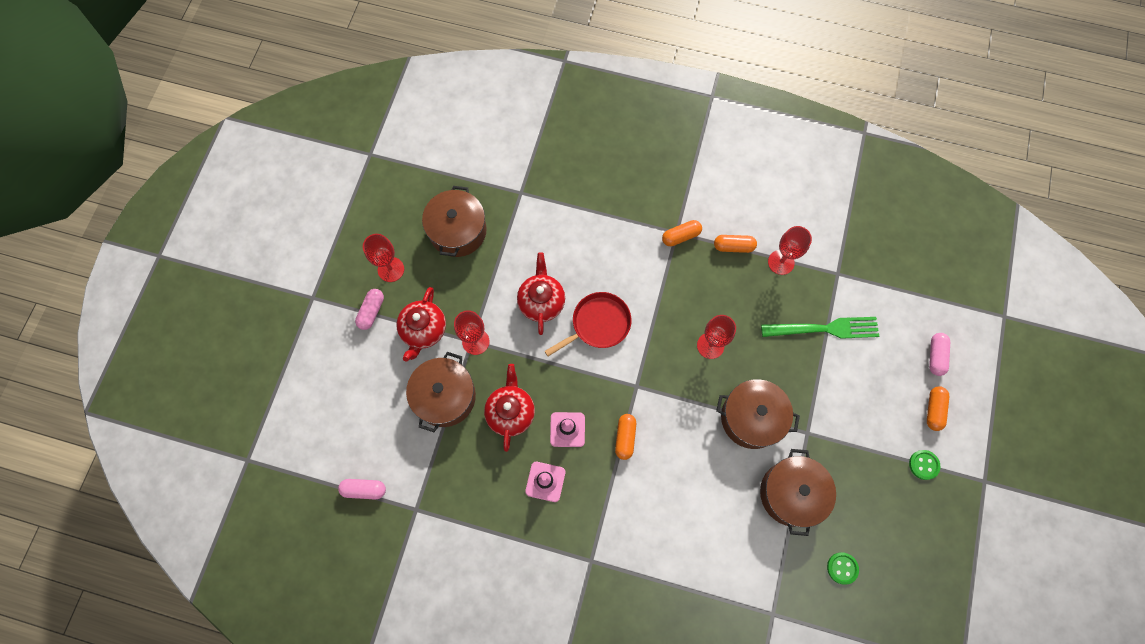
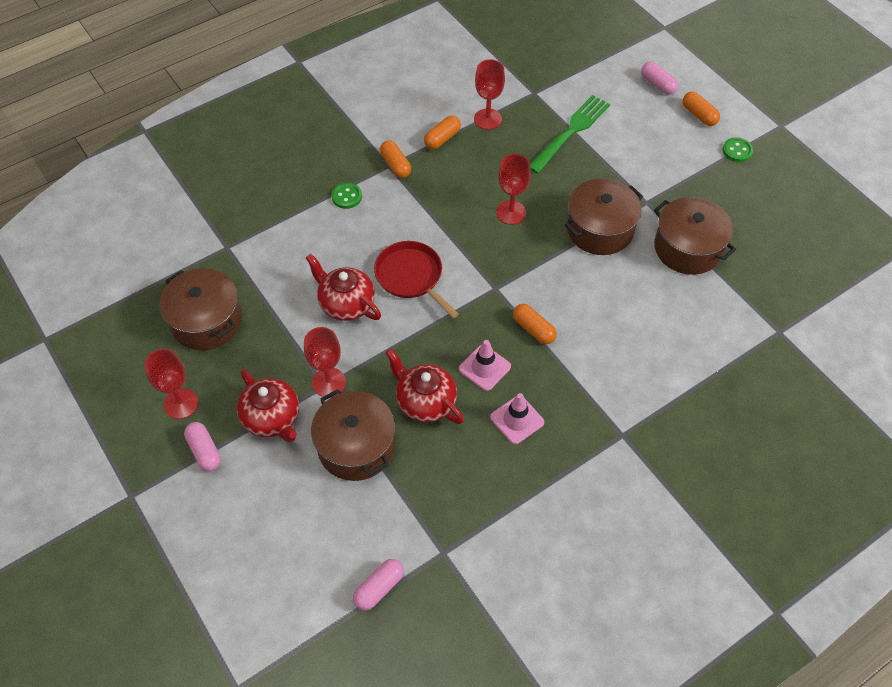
camera: 50 degrees left, 15 degrees down
(598, 324) = (411, 277): red pan -> red pan turned 45 degrees counterclockwise
(681, 236) = (395, 165): orange capsule -> orange capsule turned 45 degrees counterclockwise
(842, 568) = (777, 258): green button -> green button (347, 196)

